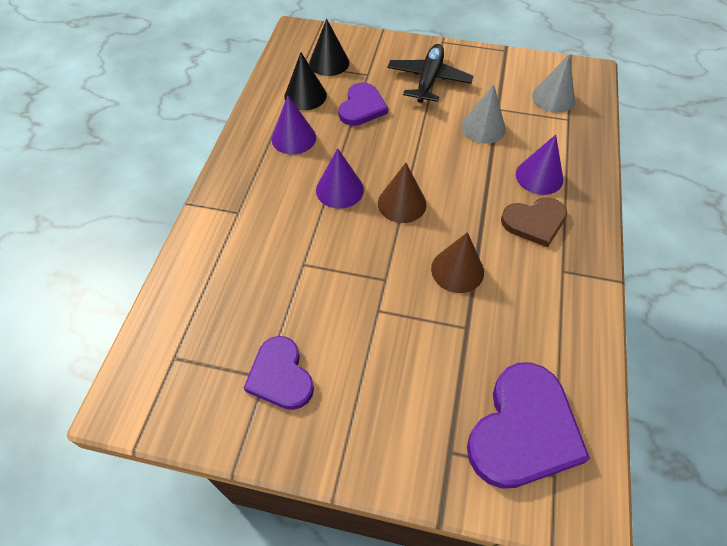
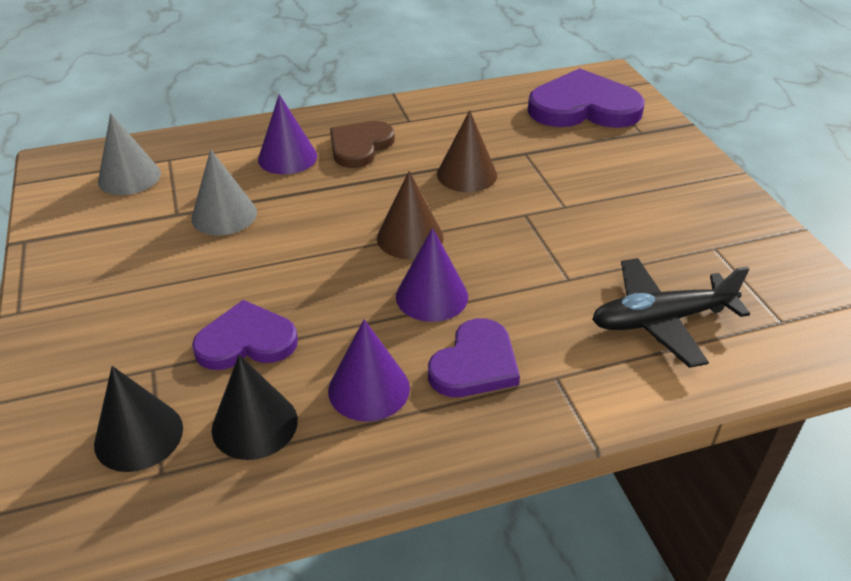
camera: 120 degrees left, 15 degrees down
(280, 376) = (700, 238): purple heart -> purple heart (475, 364)
(429, 80) = (139, 293): black plane -> black plane (661, 320)
(534, 222) = (360, 146): brown heart -> brown heart turned 105 degrees counterclockwise

